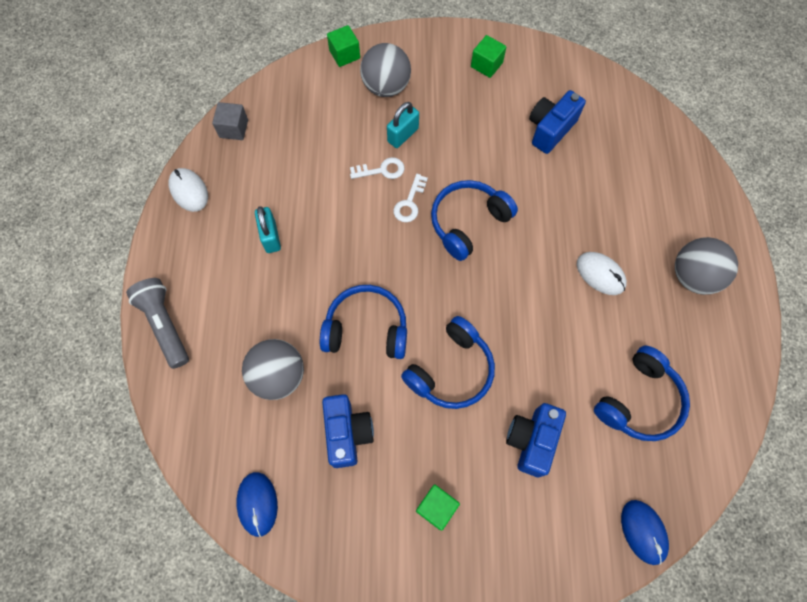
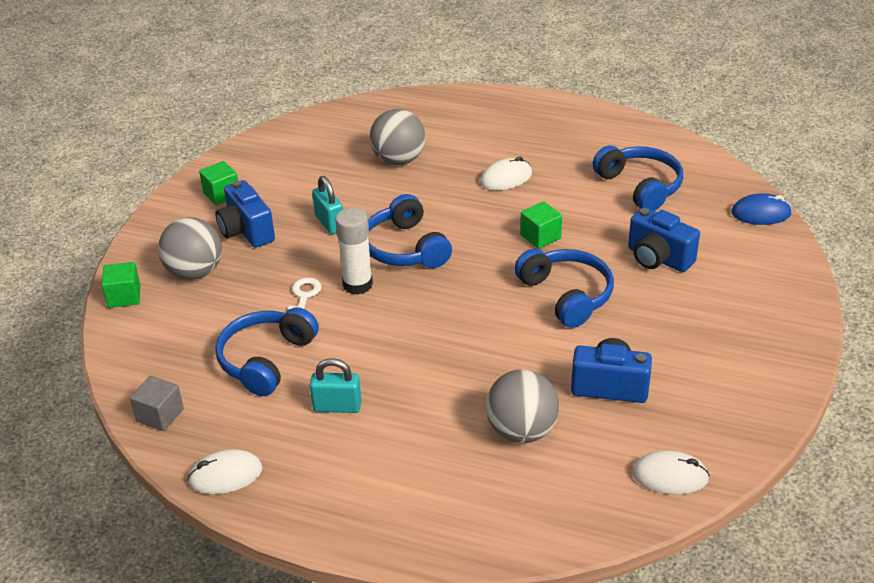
camera: 70 degrees left, 30 degrees down
(165, 325) = (409, 529): grey flashlight -> none
(257, 504) = (670, 476): blue mouse -> white mouse
(366, 328) = (493, 348): blue headphones -> blue headphones (266, 360)
(403, 135) = (268, 272): turquoise padlock -> turquoise padlock (330, 223)
(409, 203) = (357, 284): white key -> white glue stick
(436, 507) = (708, 336): green cube -> green cube (540, 236)
(550, 129) = (330, 171): blue camera -> blue camera (246, 231)
(693, 276) = (533, 128): grey ball -> grey ball (398, 160)

